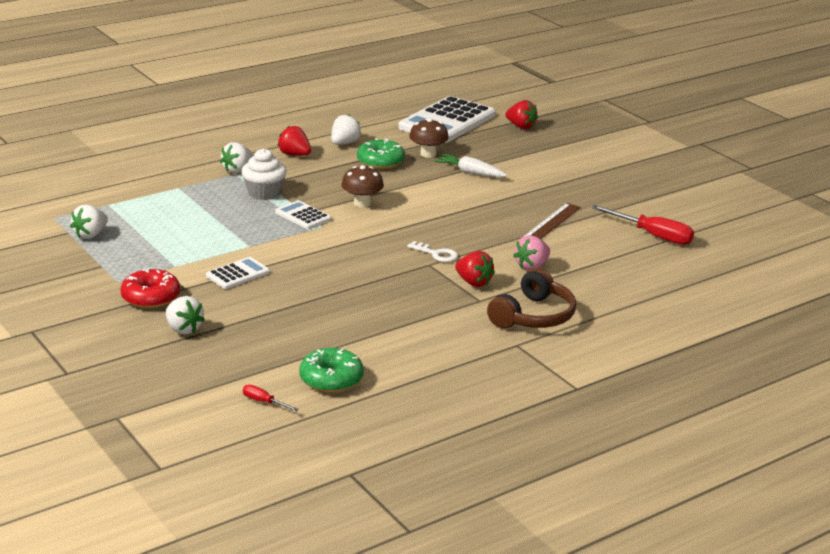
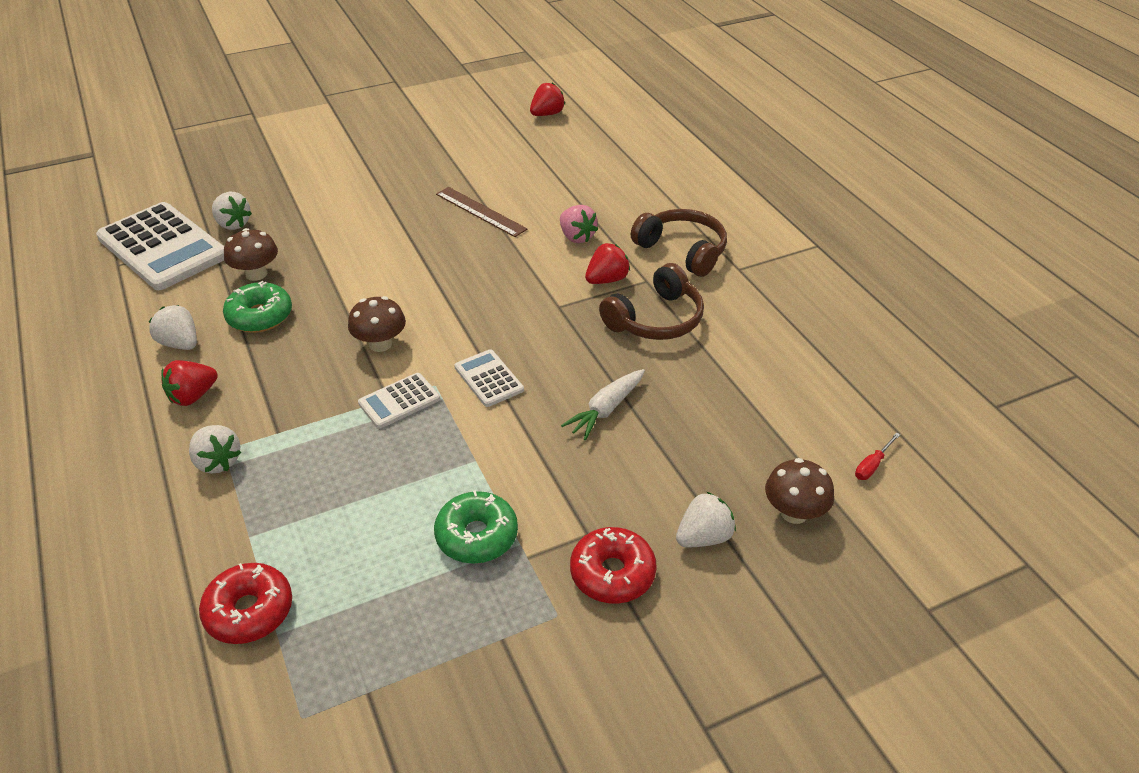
camera: 80 degrees left, 15 degrees up
(91, 235) = (388, 656): white strawberry -> white strawberry (233, 224)
(124, 195) = (249, 611): none -> red donut
(209, 365) = (794, 513): none -> brown mushroom
(238, 274) = (556, 475): white calculator -> white calculator (489, 378)
(264, 193) = (311, 436): white cupcake -> none
(331, 379) = (817, 406): green donut -> green donut (477, 536)
(426, 306) = (655, 319): none -> brown headphones
(436, 254) = (535, 298): white key -> none
(470, 172) = (327, 248): white carrot -> white carrot (606, 410)
(521, 126) = (214, 195): red strawberry -> red strawberry (547, 114)
(653, 235) = (524, 156): red screwdriver -> none

